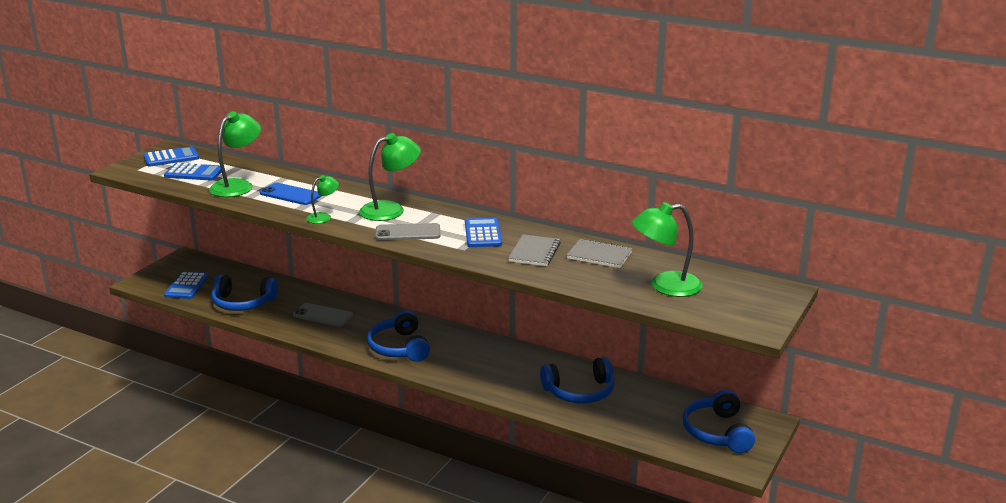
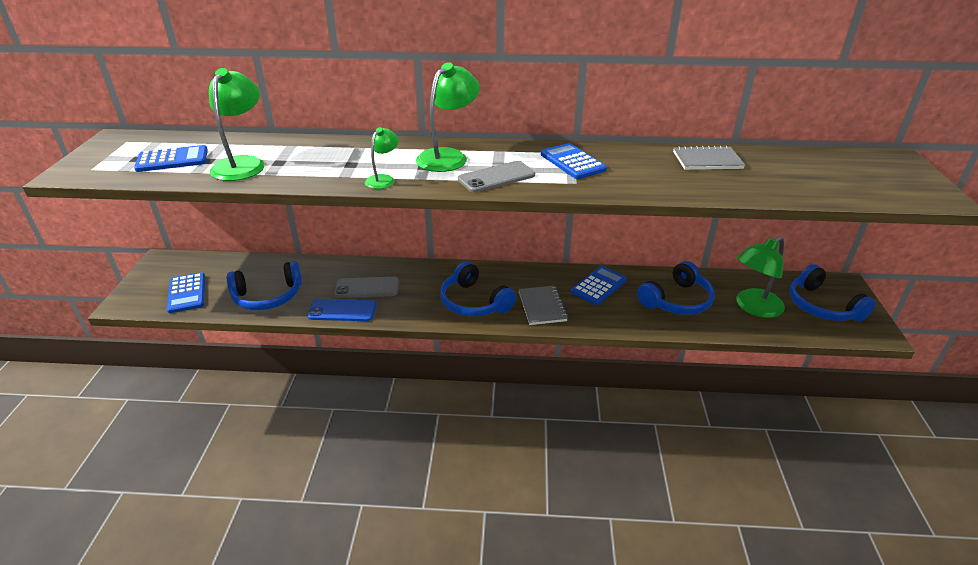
camera: 25 degrees left, 10 degrees up
(171, 157) = (126, 148): blue calculator -> blue calculator (598, 286)
(290, 194) = (318, 162): blue phone -> blue phone (342, 310)
(534, 252) = (646, 170): grey notebook -> grey notebook (542, 306)
(665, 286) = (806, 177): green lamp -> green lamp (753, 307)

